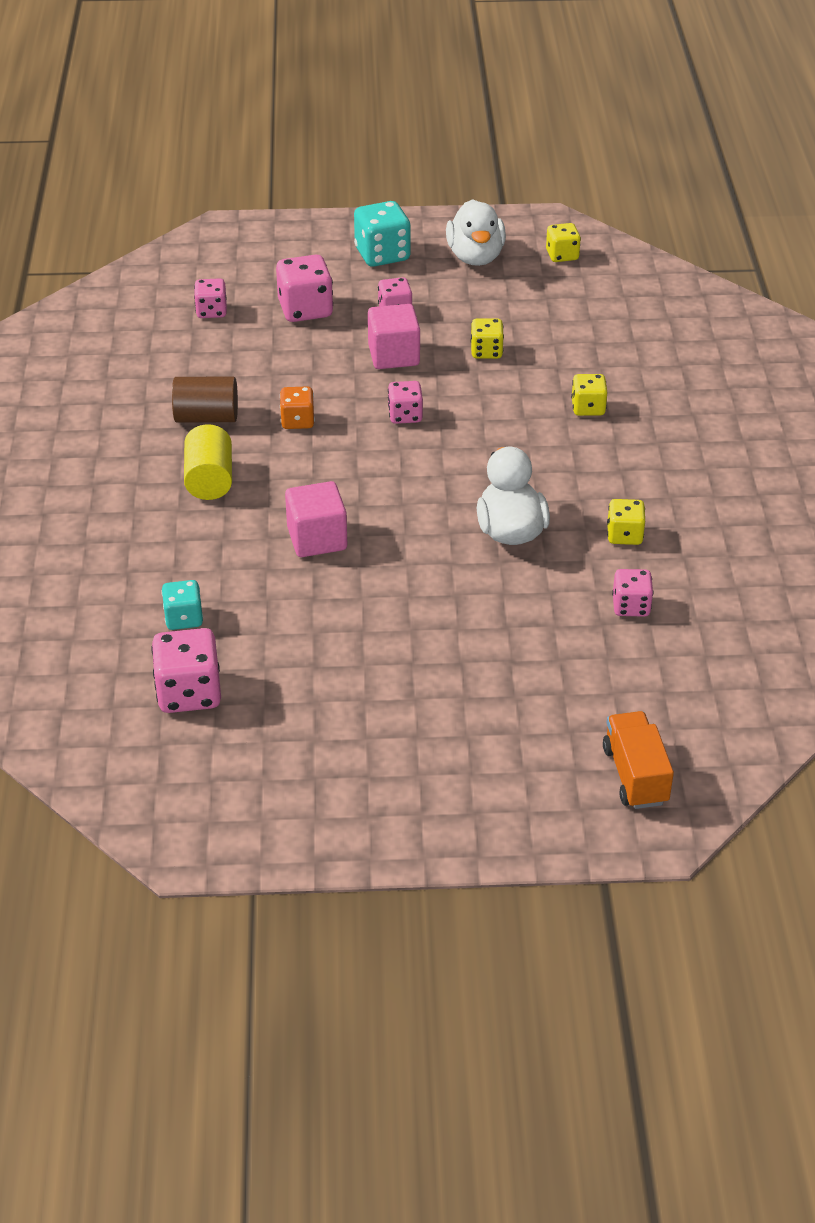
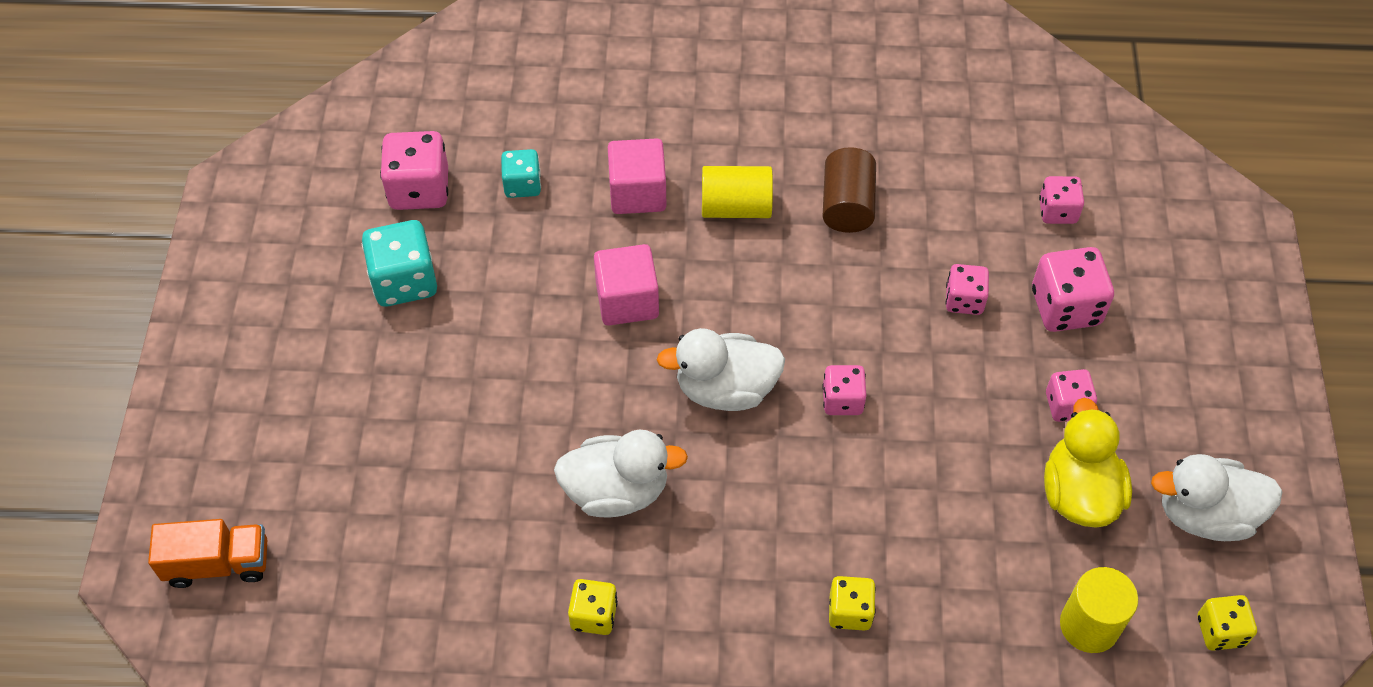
camera: 95 degrees right, 15 degrees up
(297, 421) = (836, 290): orange dice -> none
(382, 255) = (1200, 400): turquoise dice -> turquoise dice (404, 281)
(394, 355) = (967, 397): pink cube -> pink cube (637, 193)
(403, 477) = (725, 389): none -> white duck
(468, 307) = (1079, 493): none -> yellow duck
(486, 351) = (976, 504): yellow dice -> none
(571, 305) = (1089, 625): none -> yellow cylinder
(631, 606) = (470, 601): pink dice -> pink dice (964, 300)

